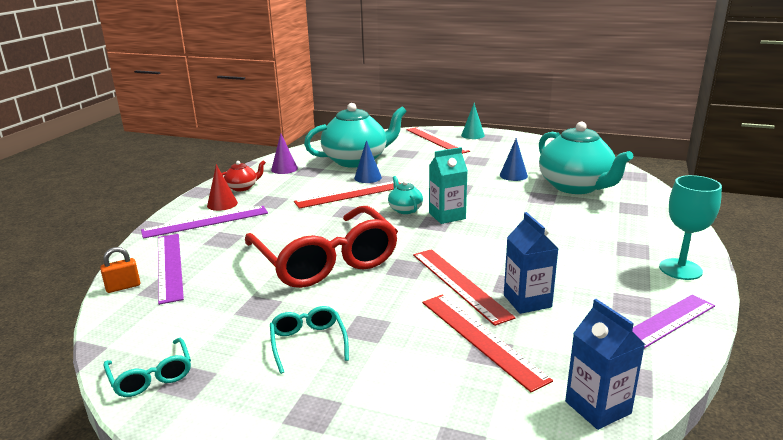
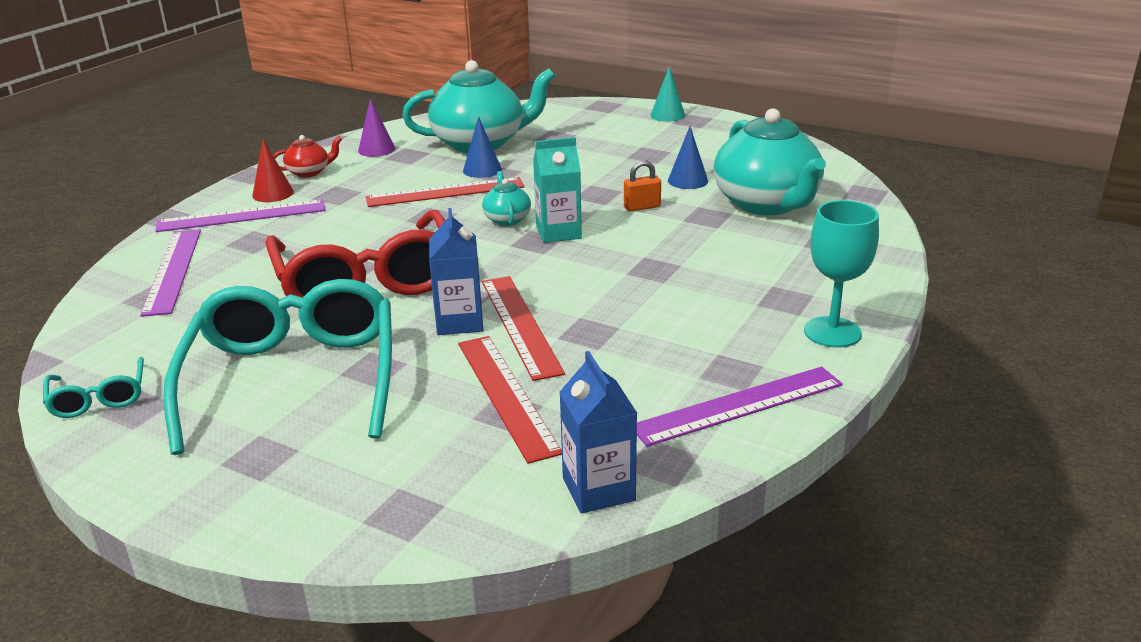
camera: 10 degrees right, 5 degrees up
(123, 287) = (108, 291): orange padlock -> orange padlock (642, 207)
(308, 343) = (293, 379): turquoise glasses -> turquoise glasses, size x2.27
(436, 140) = (610, 120): red ruler -> none
(527, 301) = (594, 354): blue carton -> blue carton (459, 322)

